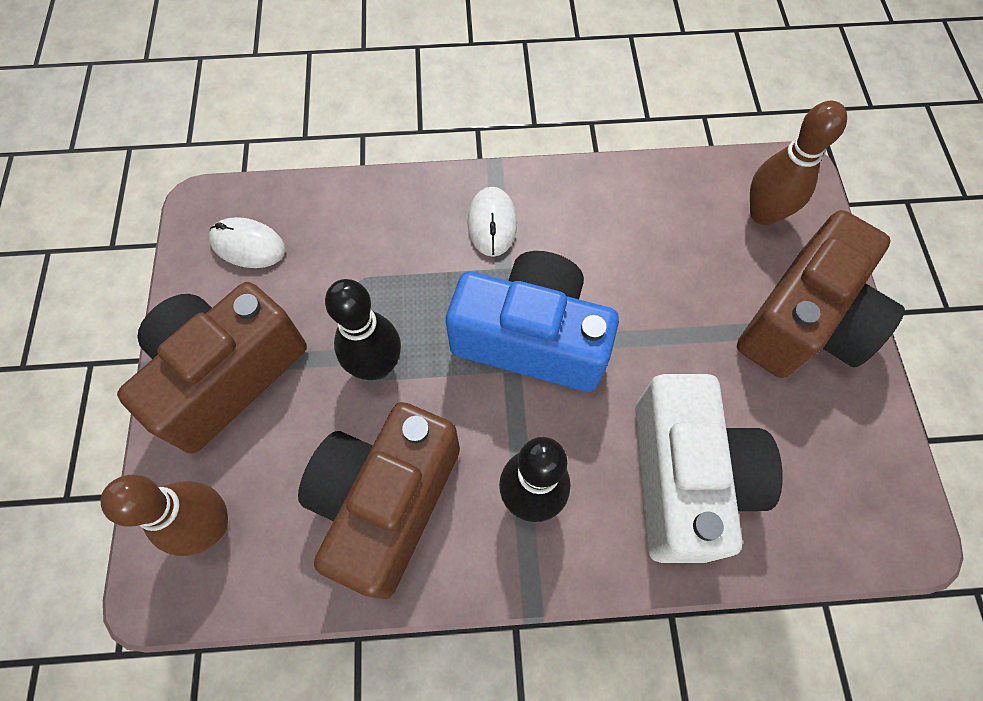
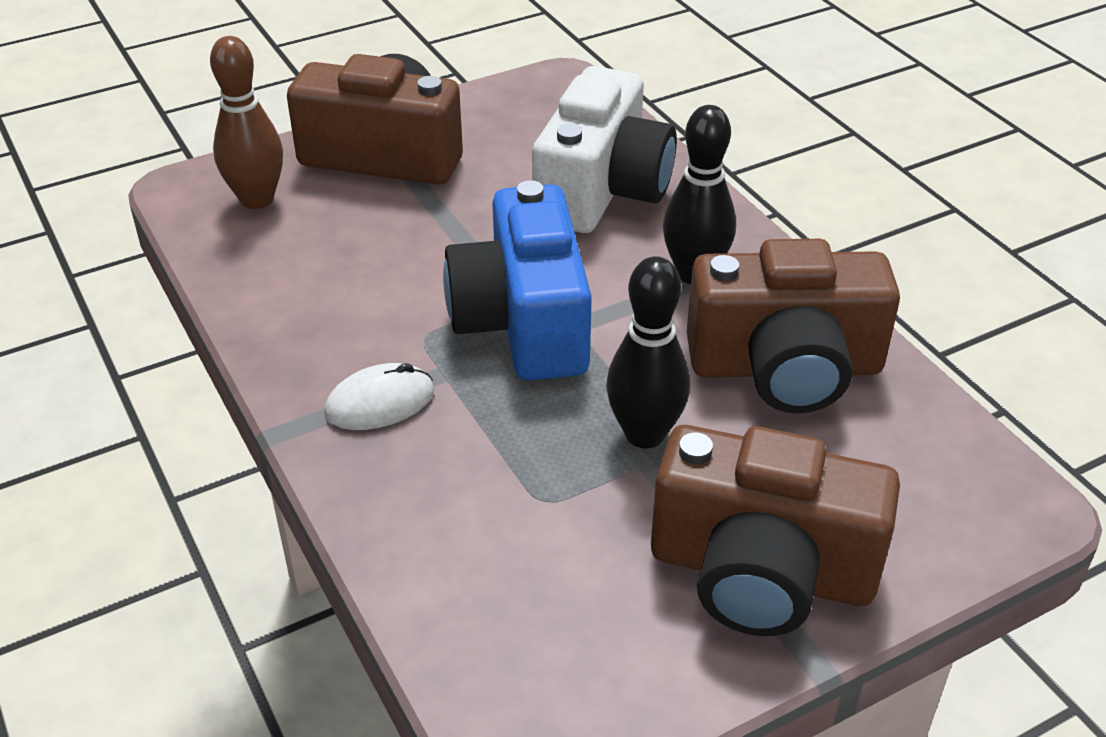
camera: 115 degrees left, 25 degrees down
(211, 526) = (930, 495): brown bowling pin -> none
(248, 245) = (560, 651): white mouse -> none
(685, 478) = (602, 190): white camera -> white camera turned 135 degrees clockwise

